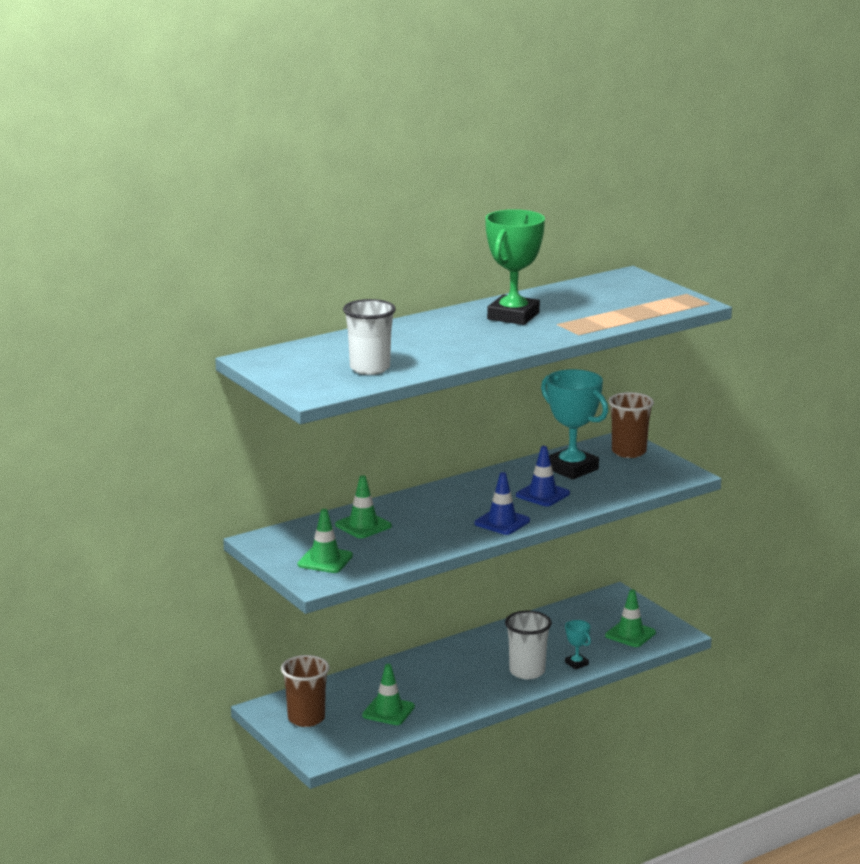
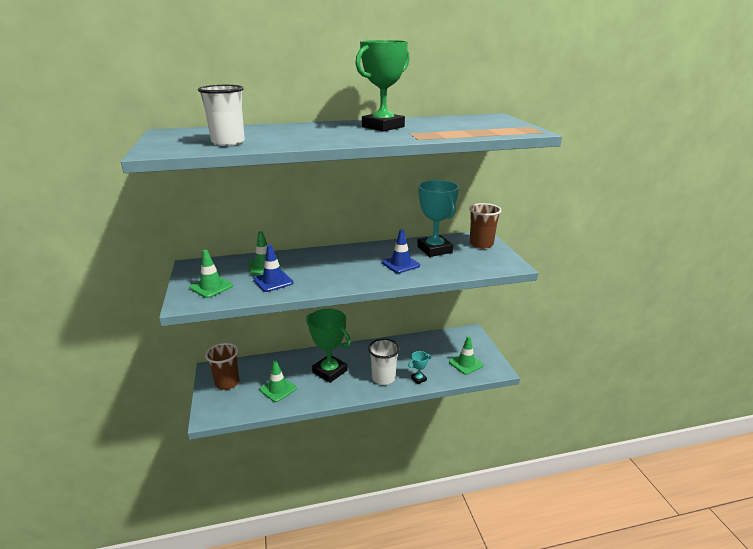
camera: 20 degrees right, 5 degrees up
(444, 678) = (329, 371): none -> green trophy
(502, 522) = (355, 279): blue traffic cone -> blue traffic cone (273, 281)
(576, 664) = (418, 379): turquoise trophy -> turquoise trophy turned 75 degrees clockwise

